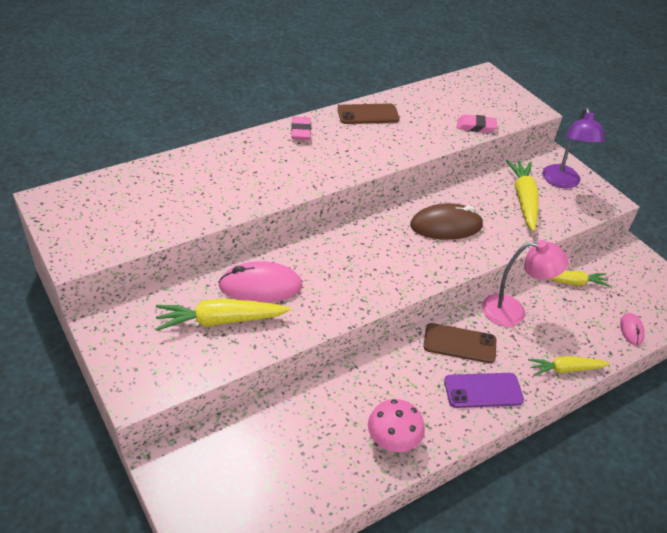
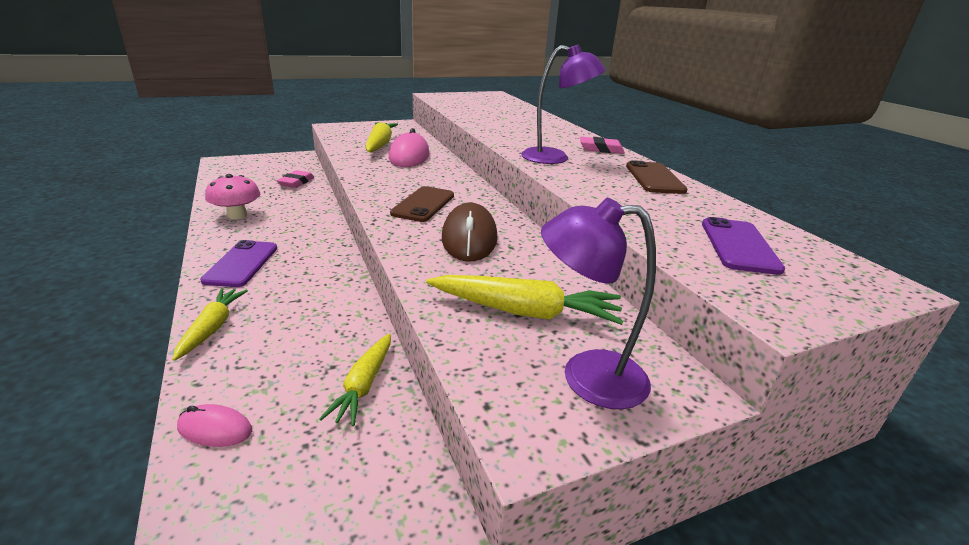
camera: 100 degrees right, 15 degrees down
(340, 158) = (555, 158): none -> purple lamp
(459, 343) = (313, 263): brown phone -> brown phone (423, 204)
(468, 104) = (738, 246): none -> purple phone
(476, 126) = (665, 240): pink eraser -> pink eraser (296, 182)
(513, 311) = (336, 309): pink lamp -> none

